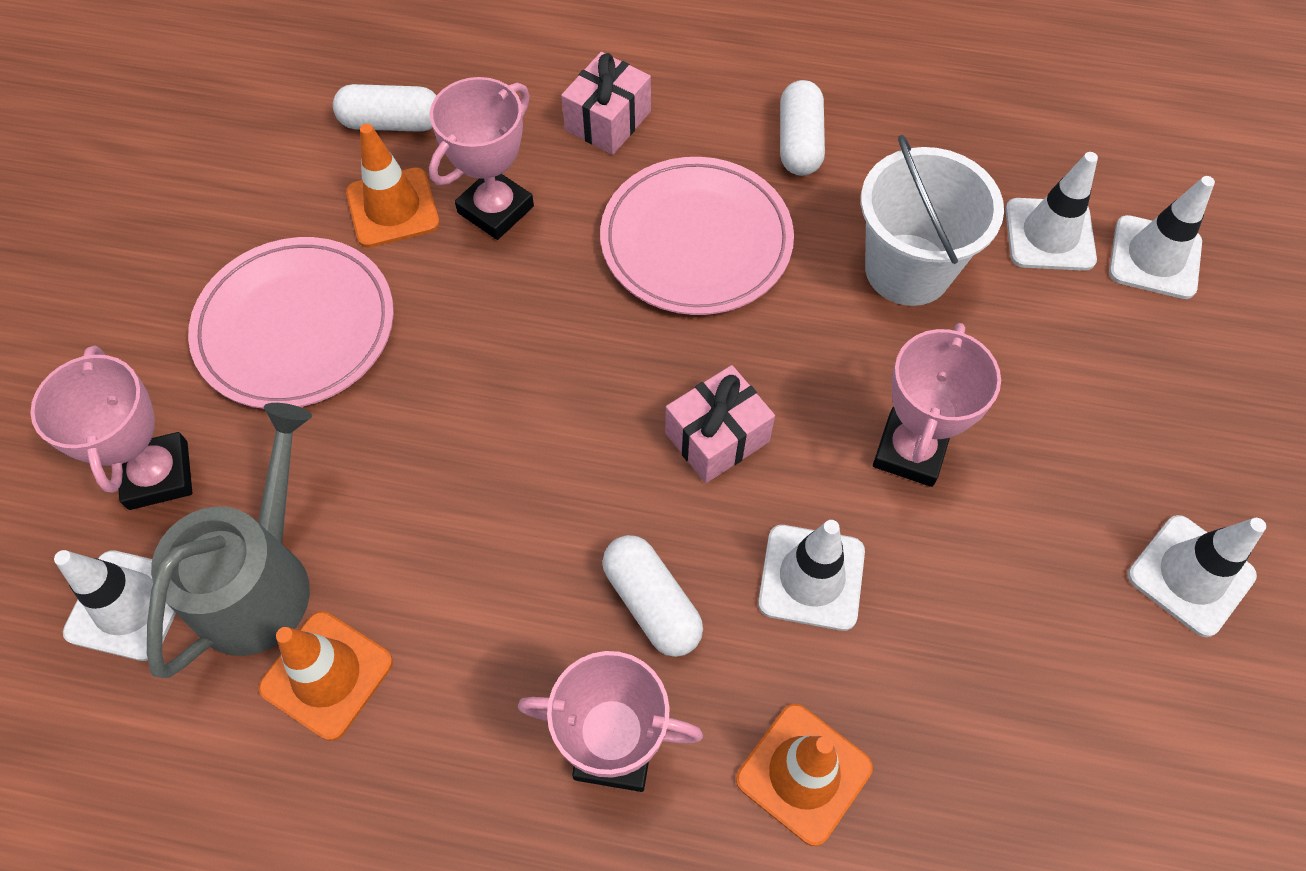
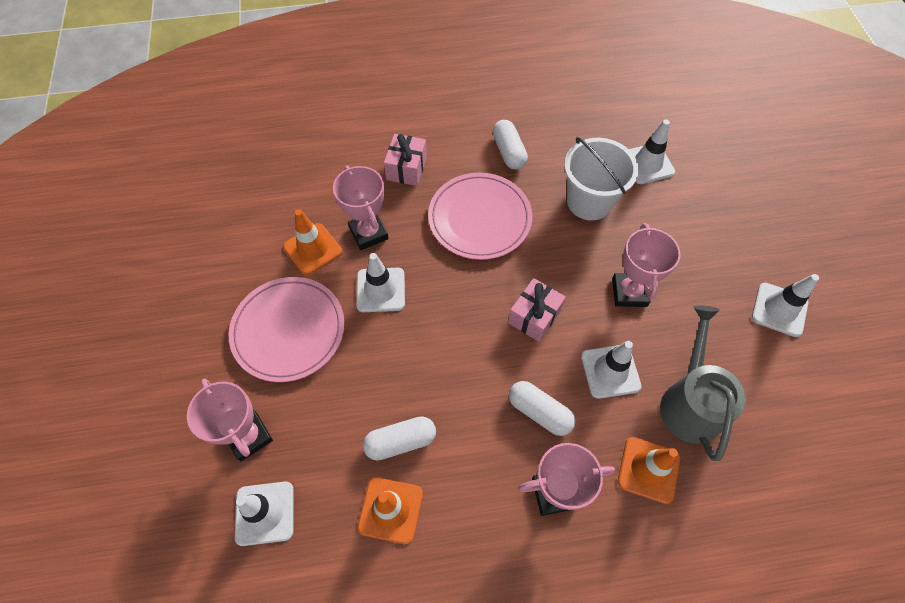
camera: 20 degrees left, 0 degrees up
(260, 581) = (332, 474): grey watering can -> grey watering can (690, 402)
(392, 123) = (291, 203): white capsule -> white capsule (400, 441)
(495, 209) = (368, 233): pink trophy -> pink trophy turned 45 degrees counterclockwise
(1154, 257) = (699, 161): white traffic cone -> white traffic cone (380, 290)

